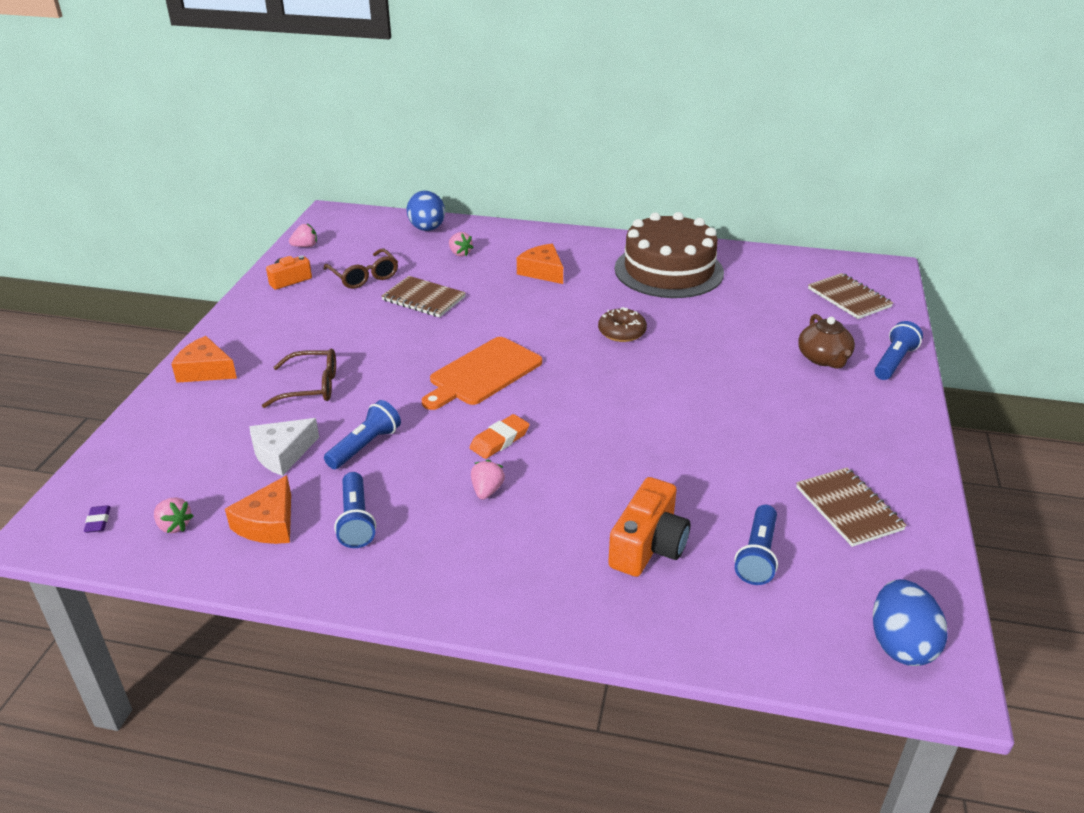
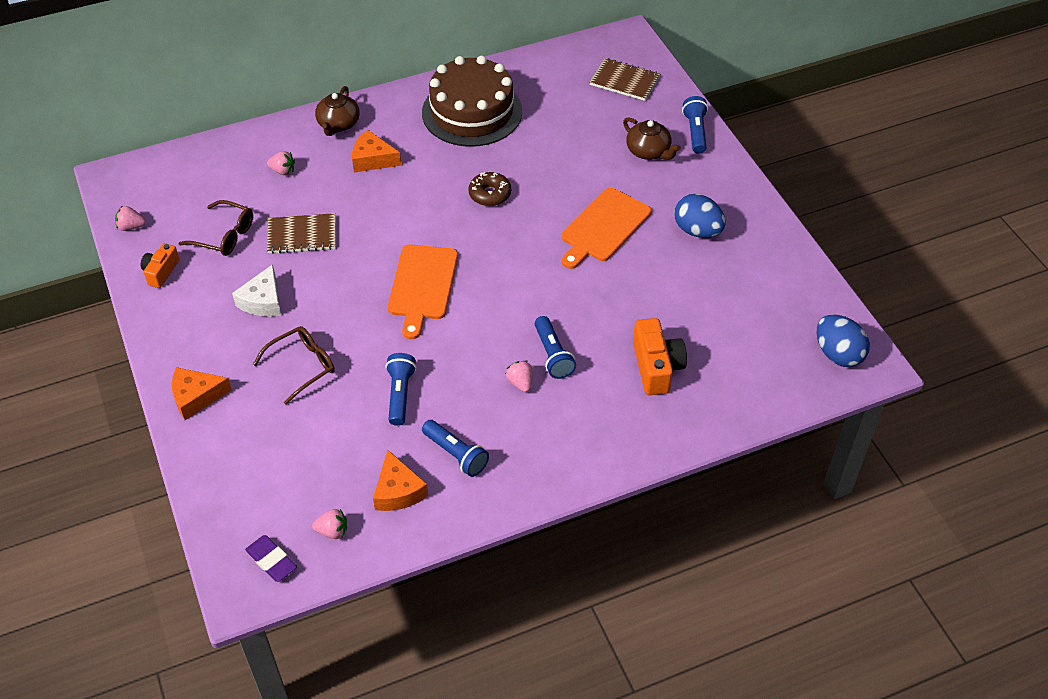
camera: 35 degrees left, 15 degrees up
(98, 521) = (271, 560): purple eraser -> purple eraser, size x1.65
(282, 453) = (345, 433): white cheese -> white cheese (263, 301)
(305, 246) = (131, 227): pink strawberry -> pink strawberry turned 120 degrees counterclockwise
(427, 229) = (224, 155): blue egg -> blue egg (697, 231)
(500, 440) = (490, 338): orange eraser -> none
(540, 240) = (338, 124): none -> brown teapot
(712, 400) = (604, 227): none -> orange cutting board
(757, 555) = (723, 338): blue flashlight -> blue flashlight (553, 355)
(848, 508) = (749, 273): brown notebook -> none

